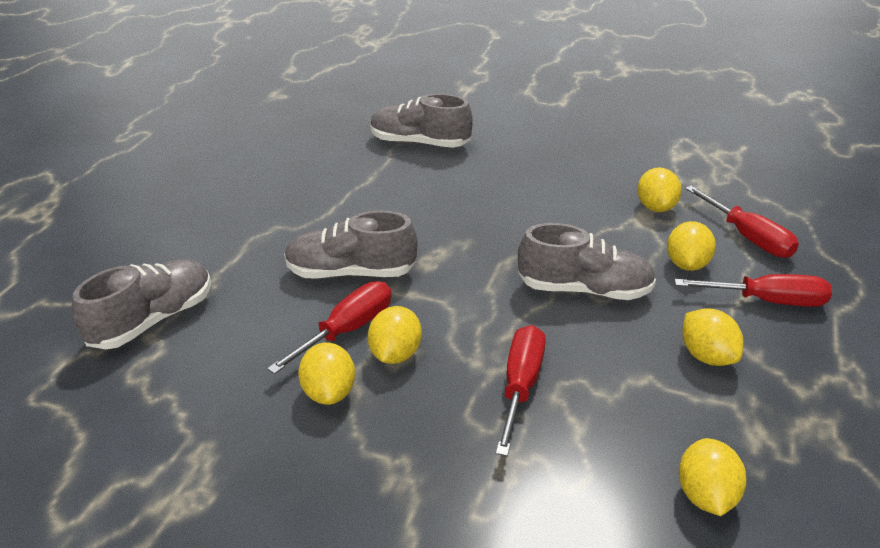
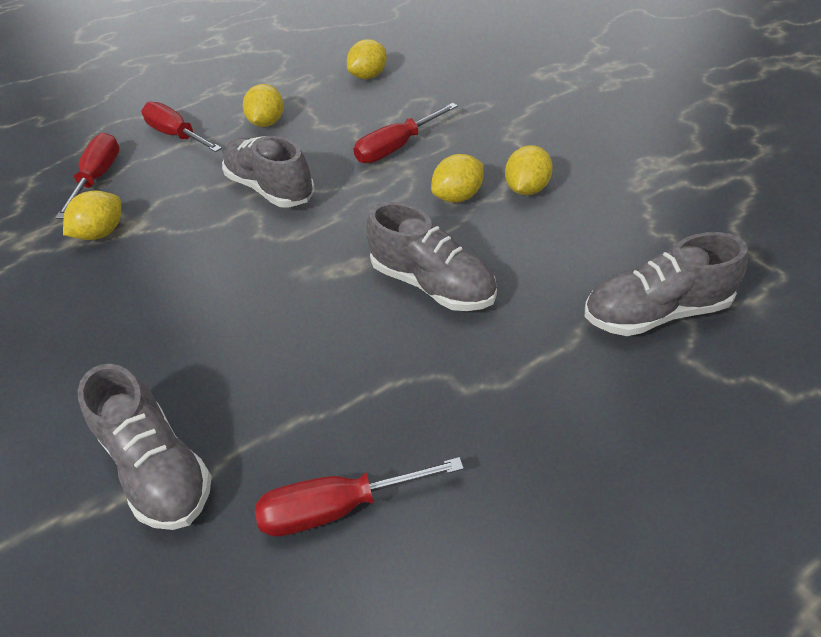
camera: 140 degrees left, 10 degrees up
(346, 330) = (480, 229): red screwdriver -> red screwdriver (339, 507)
(686, 264) = (175, 177): yellow lemon -> none

